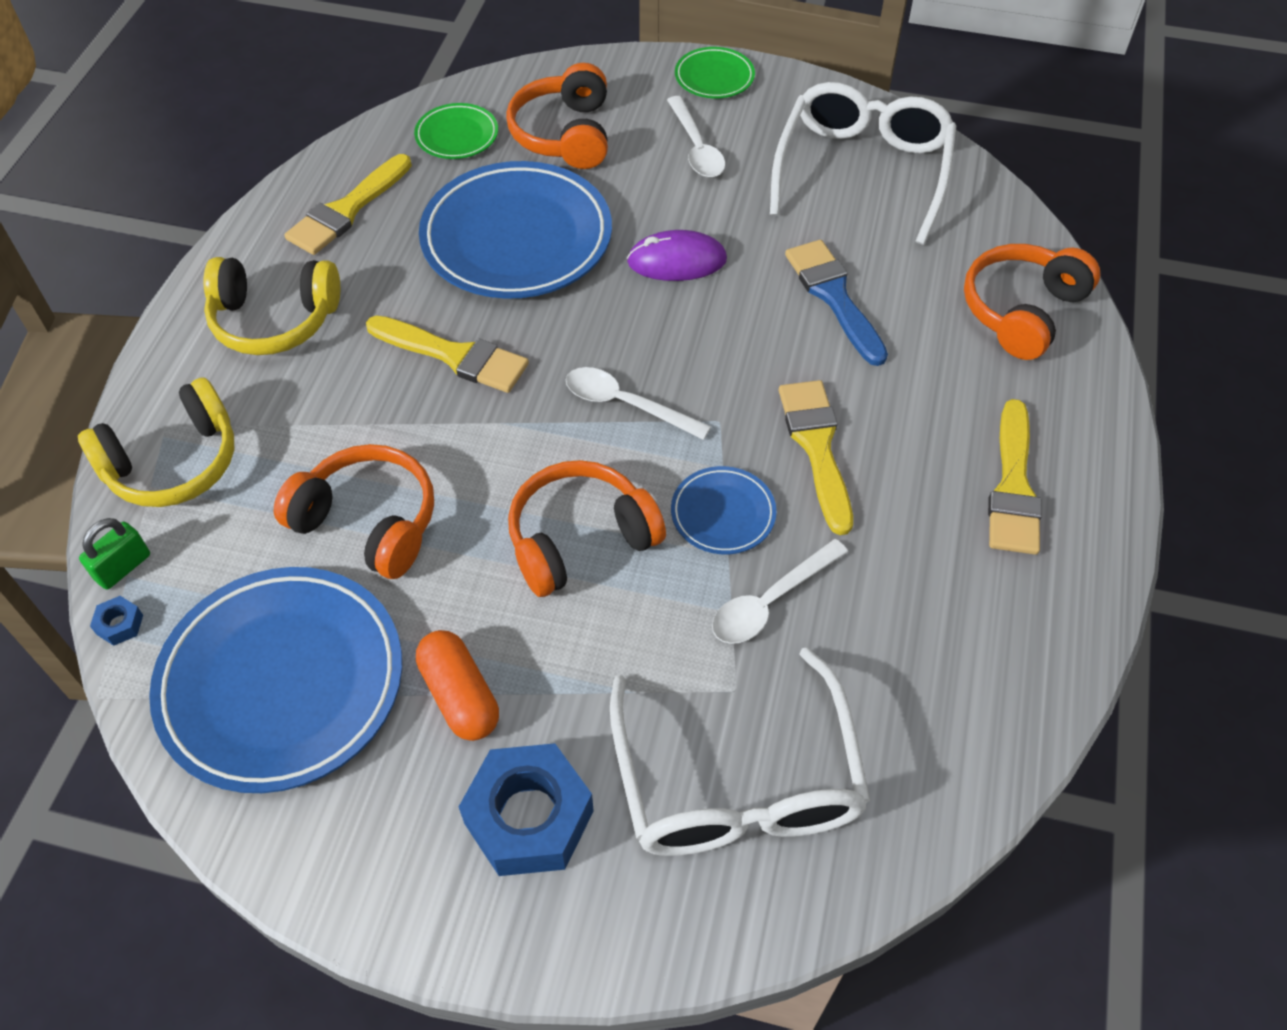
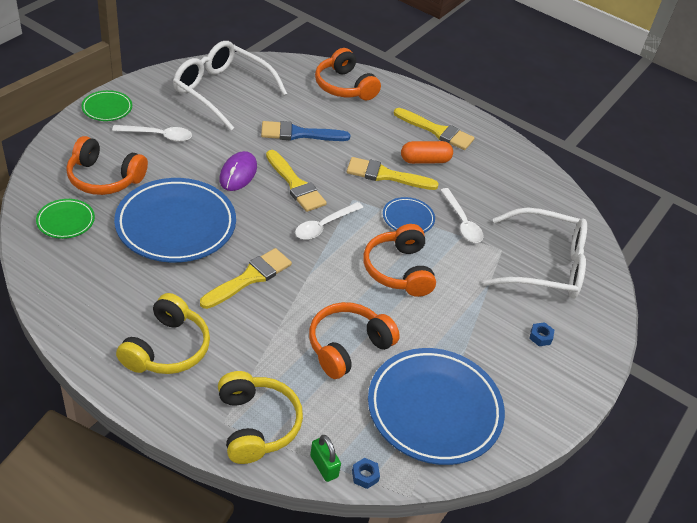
camera: 75 degrees left, 10 degrees down
(347, 210) = (93, 289): yellow brush -> yellow brush (295, 184)
(460, 695) = (469, 341): orange capsule -> orange capsule (425, 160)
(529, 817) = (540, 337): blue nut -> blue nut, size x0.40

